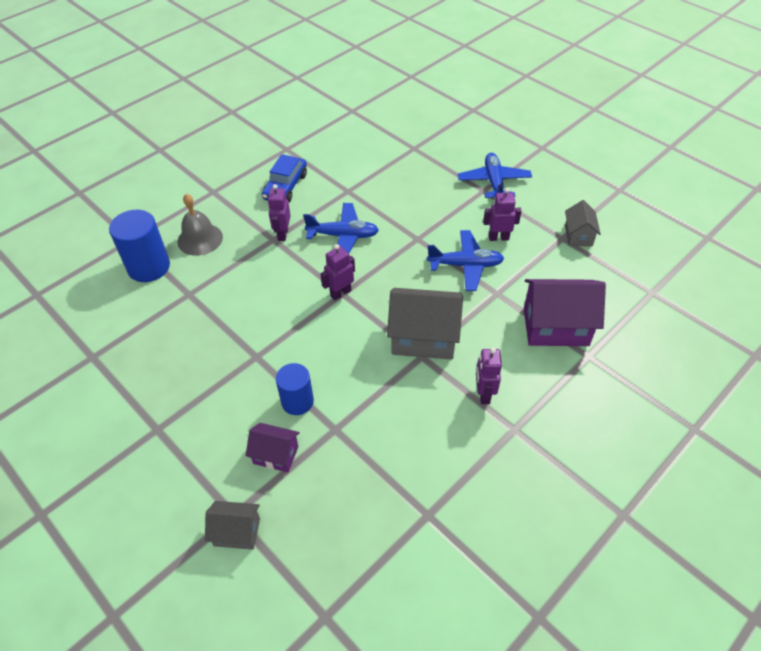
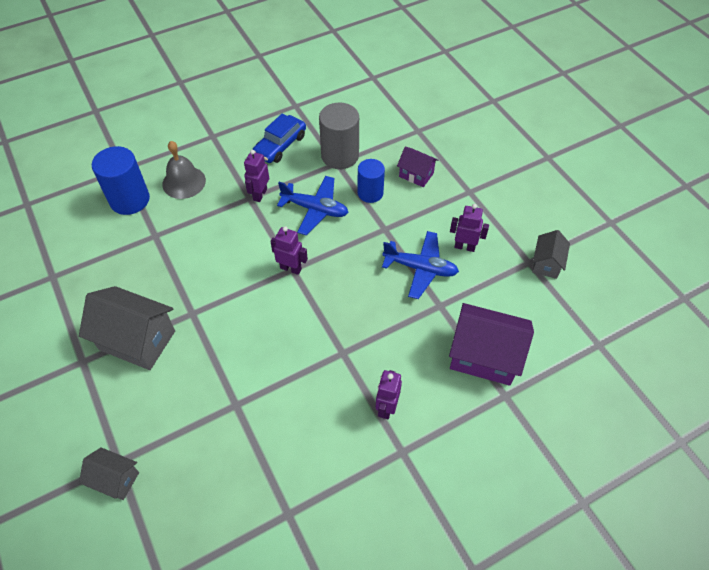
camera: 15 degrees right, 5 degrees up
(276, 455) = (174, 415): purple house -> purple house (416, 175)
(297, 401) = (212, 368): blue cylinder -> blue cylinder (370, 193)
(340, 293) = (291, 268): purple robot -> purple robot turned 45 degrees clockwise
(348, 184) = (340, 156): none -> grey cylinder
(423, 338) = (351, 334): grey house -> grey house (137, 340)
(494, 182) = (483, 185): blue plane -> none

